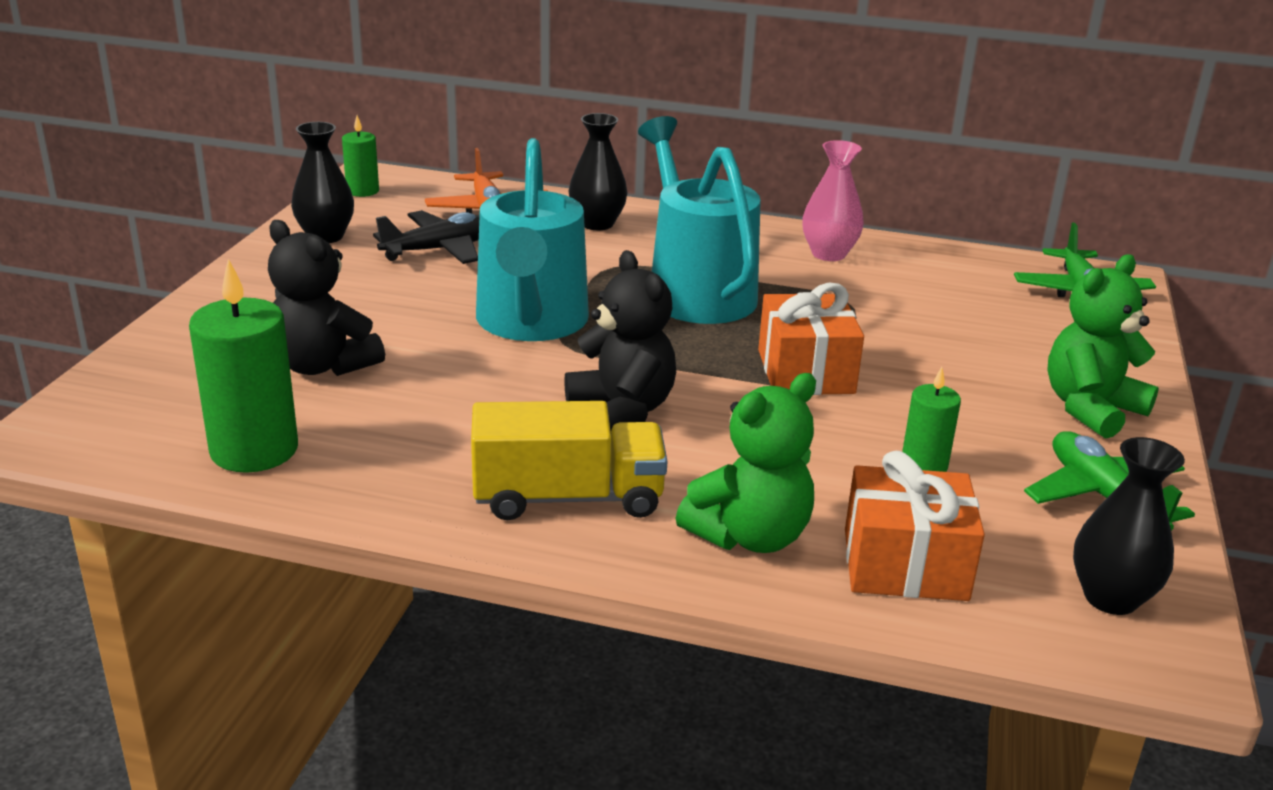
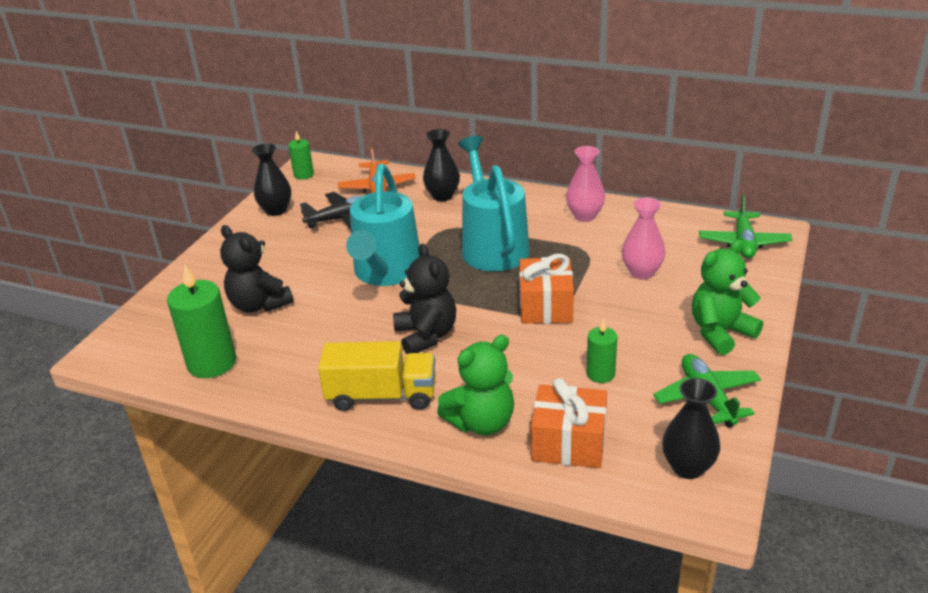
camera: 10 degrees right, 5 degrees up
(941, 328) = (641, 272): none -> pink vase

